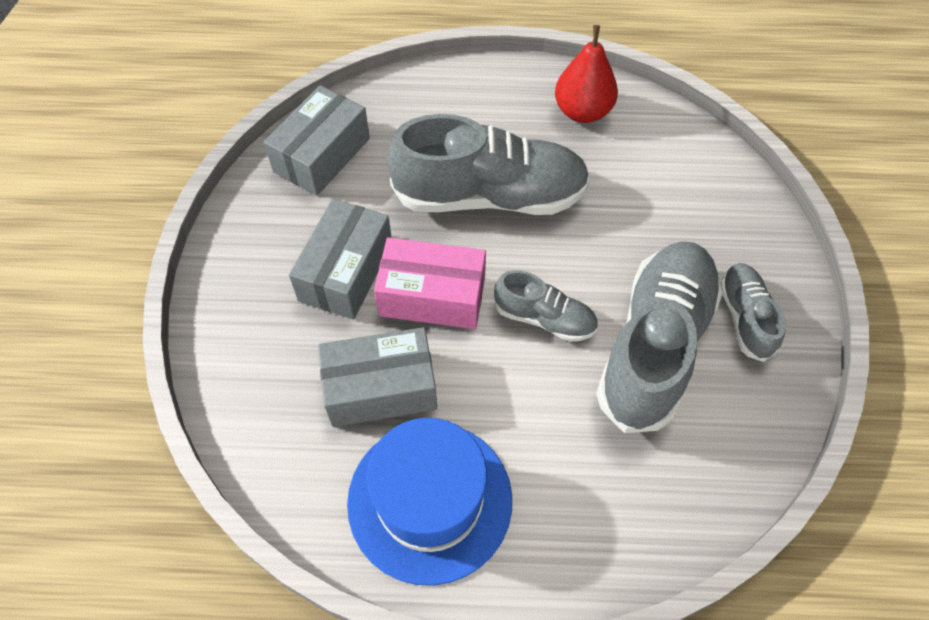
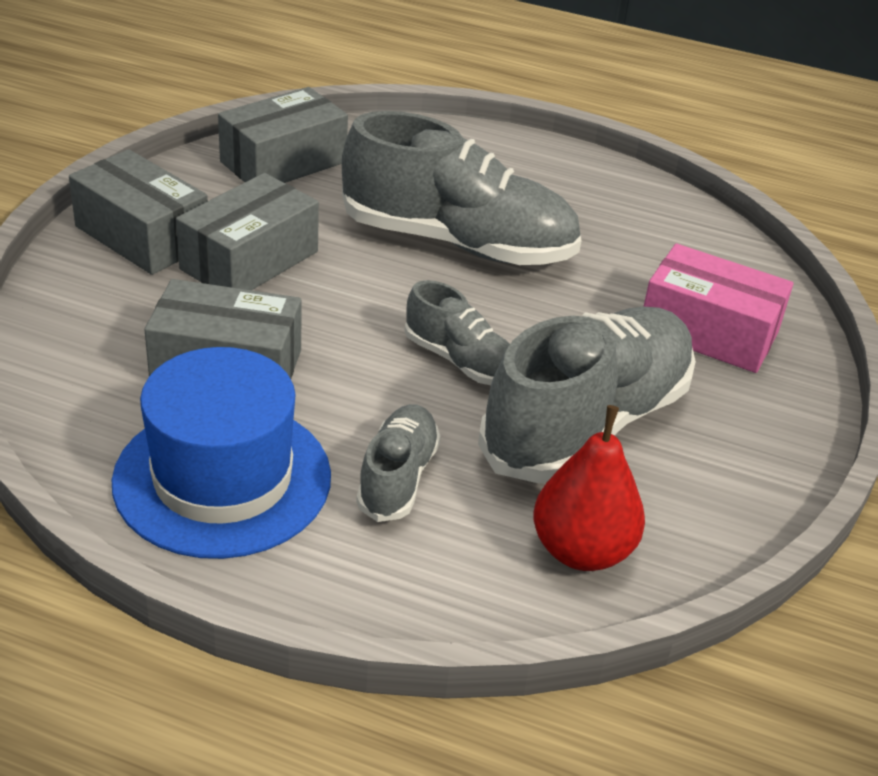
camera: 15 degrees right, 20 degrees down
(252, 275) = (142, 236): none -> grey box
(432, 296) = (337, 307): pink box -> pink box (708, 332)
(582, 111) = (614, 202): red pear -> red pear (582, 550)
(745, 318) = (721, 430): grey shoe -> grey shoe (397, 477)

